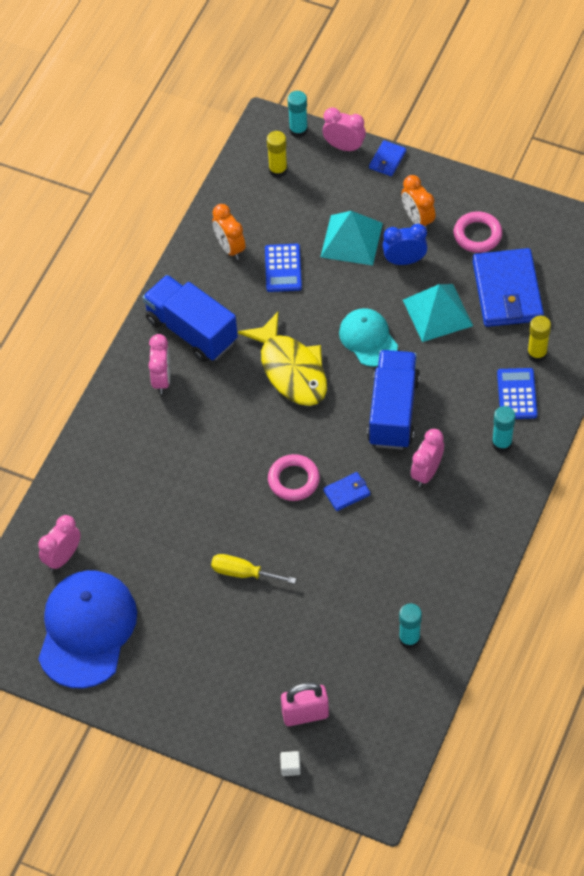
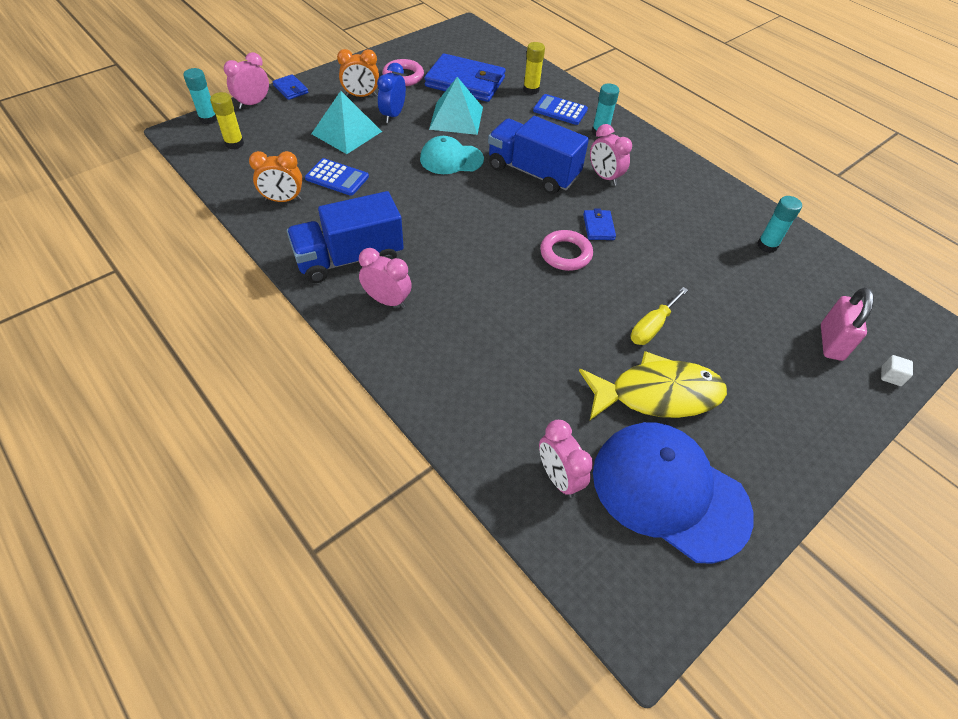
camera: 70 degrees left, 5 degrees down
(291, 369) = (446, 212): yellow fish -> yellow fish (657, 394)

